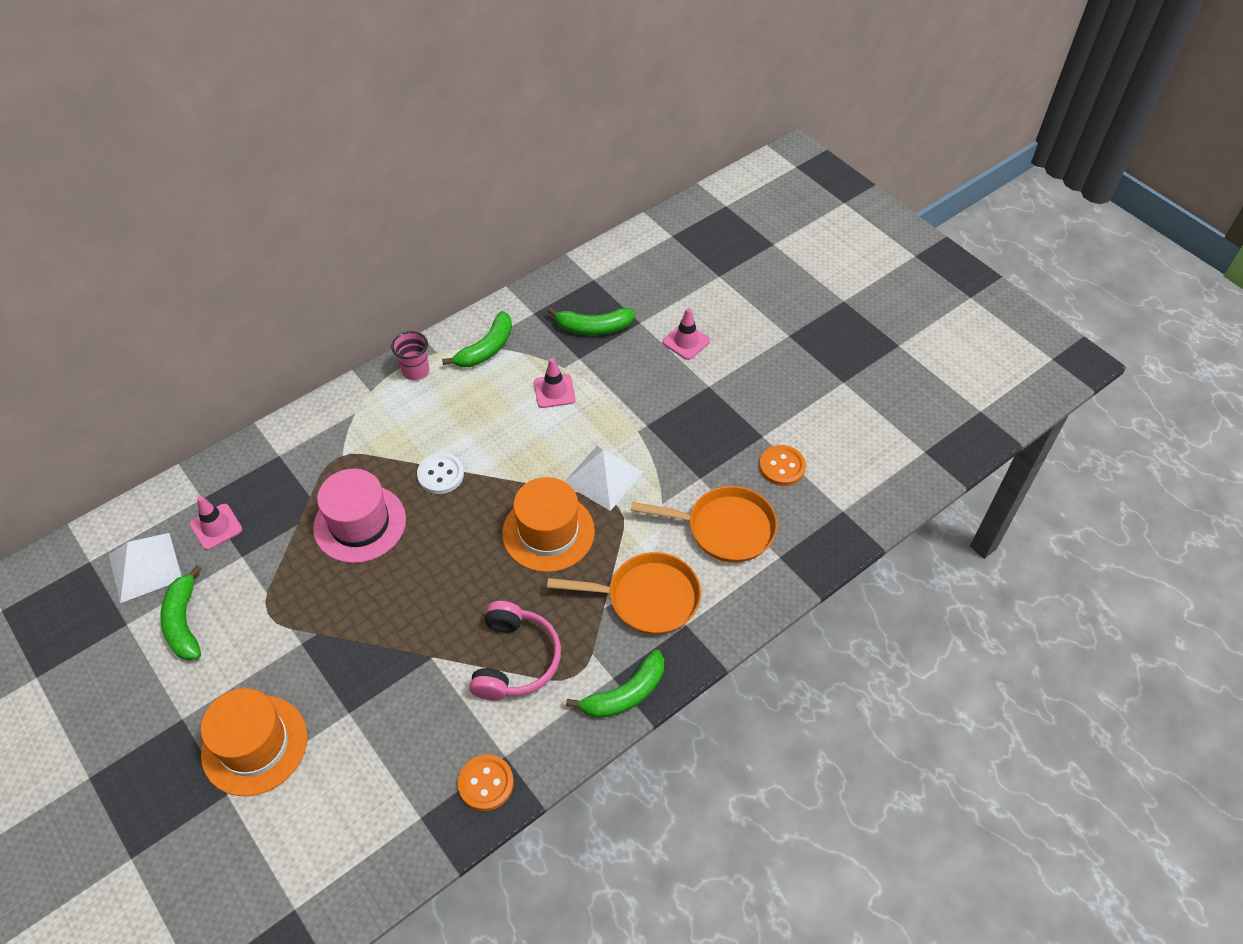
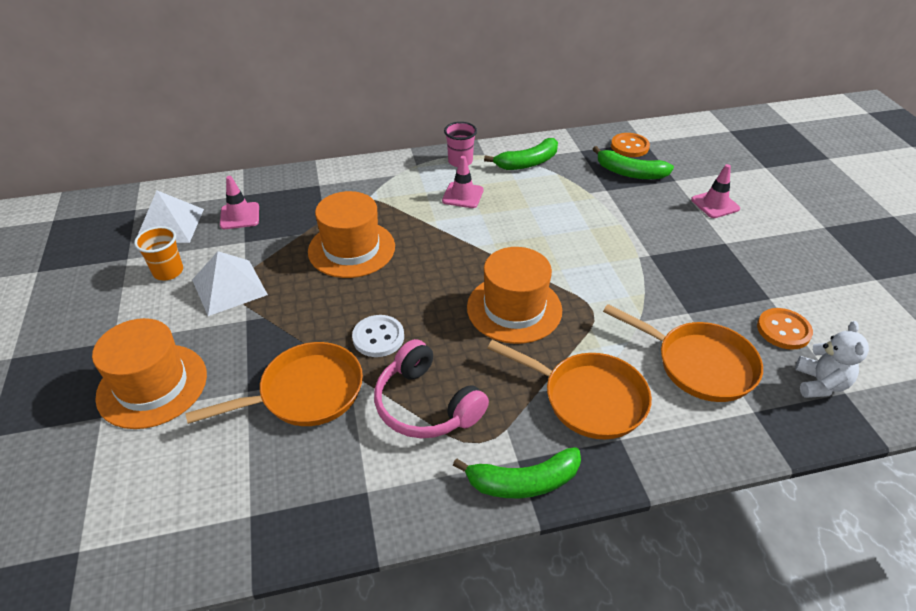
camera: 25 degrees right, 10 degrees down
(184, 622) = (168, 272): green banana -> orange cup
(360, 523) = (351, 249): pink hat -> orange hat
(403, 692) = (305, 393): none -> orange pan
(440, 475) = (440, 235): white button -> white button (378, 337)
(486, 783) = (333, 510): orange button -> orange button (629, 146)
(515, 660) = (426, 405): pink headphones -> pink headphones turned 105 degrees clockwise
(554, 391) = (572, 206): pink traffic cone -> pink traffic cone (462, 195)
(603, 477) = (588, 282): white pyramid -> white pyramid (229, 287)
(822, 510) = (820, 384): none -> white teddy bear

